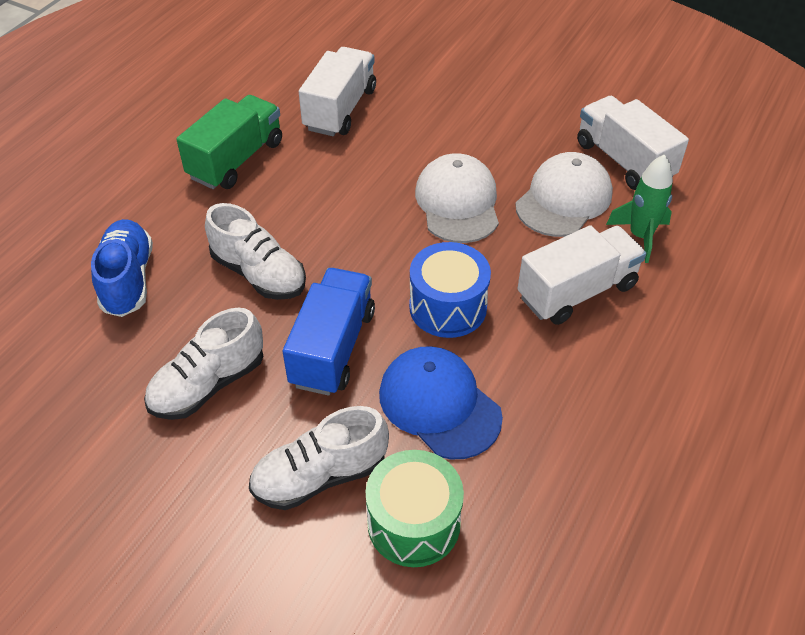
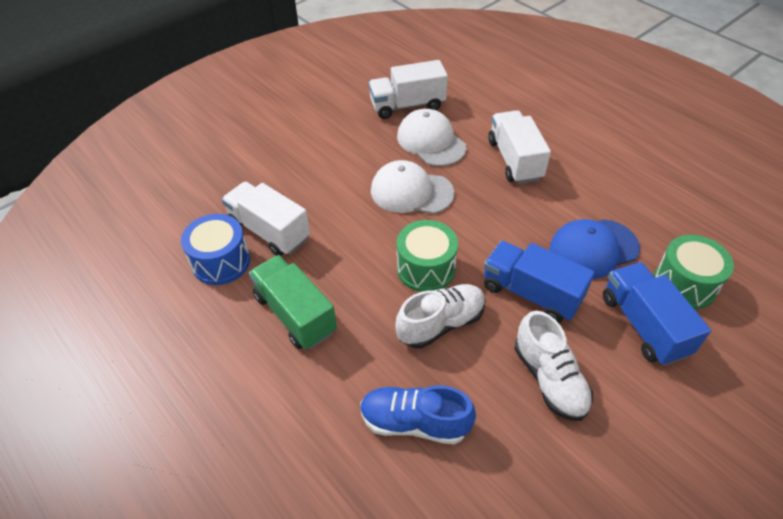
camera: 70 degrees left, 0 degrees up
(320, 476) = (643, 325): white shoe -> blue truck
(336, 243) = (426, 268): none -> green drum
(448, 307) = (510, 223): blue drum -> blue drum (221, 262)
(640, 236) = (477, 120): green rocket -> none

